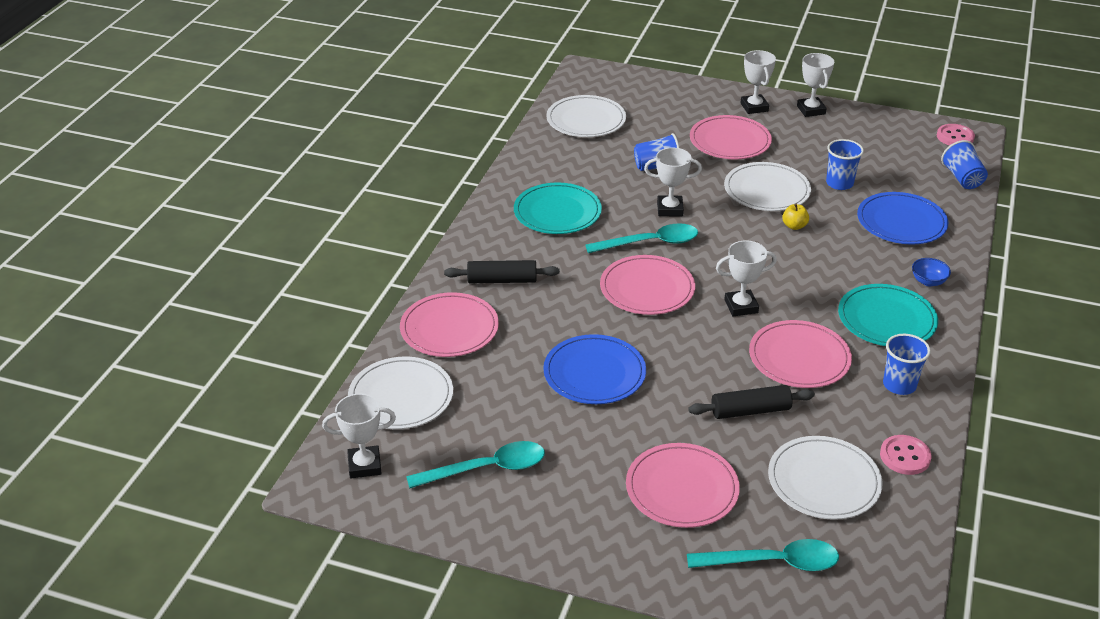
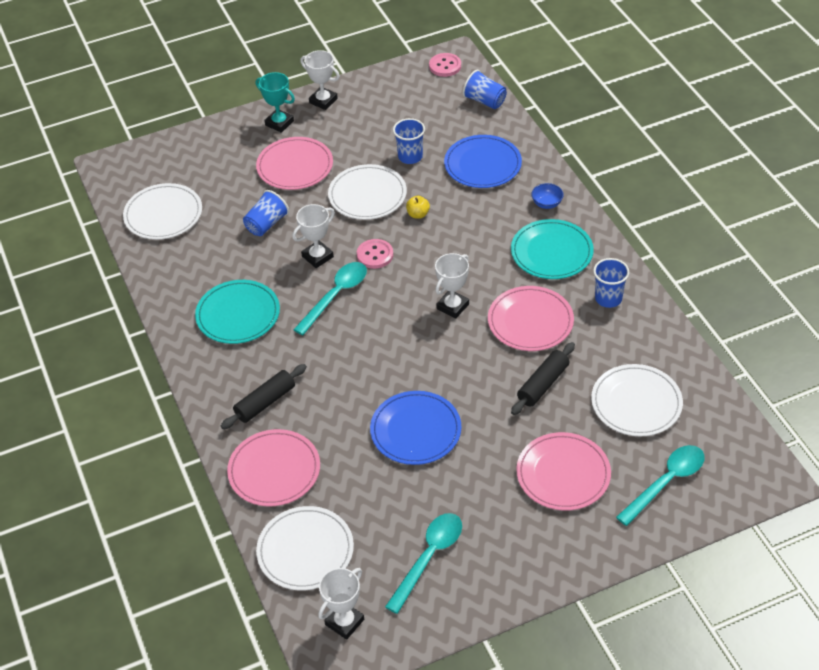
camera: 40 degrees left, 10 degrees up
(647, 288) = (375, 336): pink plate -> none
(754, 107) = (279, 123): white trophy -> turquoise trophy
(905, 456) = (662, 349): pink button -> pink button (375, 255)

